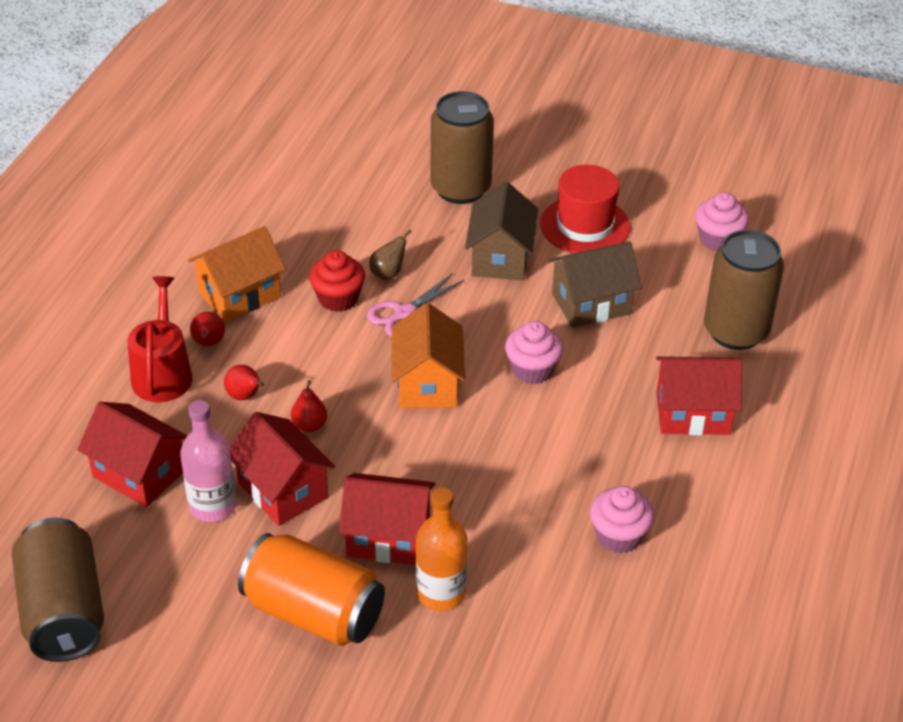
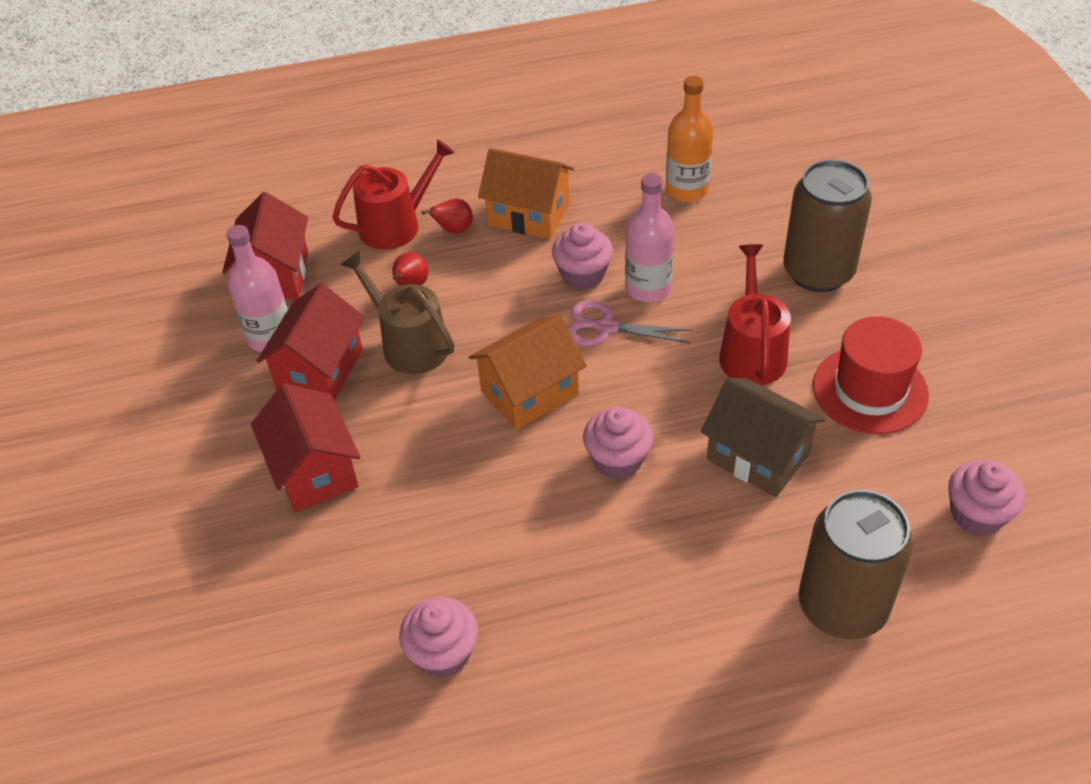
camera: 60 degrees right, 5 degrees up
(64, 611) = (103, 318): brown can -> none
(309, 425) = (409, 344): red pear -> brown watering can
(313, 612) = (193, 468): orange can -> none
(338, 298) = (583, 274): red cupcake -> pink cupcake
(388, 273) = (648, 288): brown pear -> pink bottle
(441, 593) = (271, 546): orange bottle -> orange bottle (686, 190)
(500, 257) = (752, 352): brown house -> red watering can
(693, 413) = (674, 630): red house -> none

